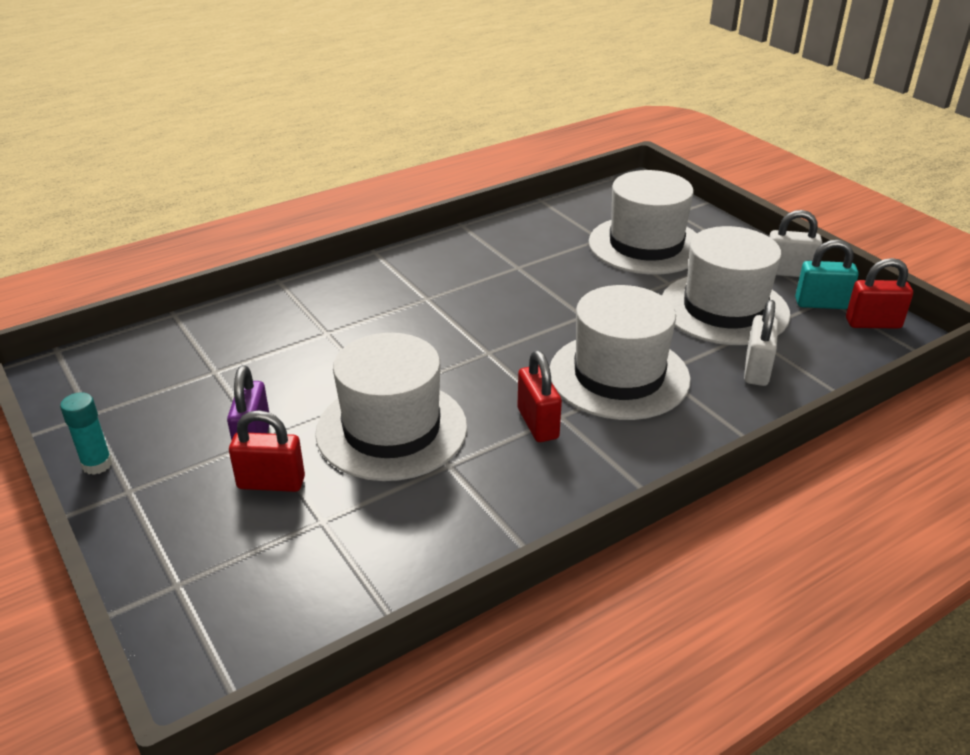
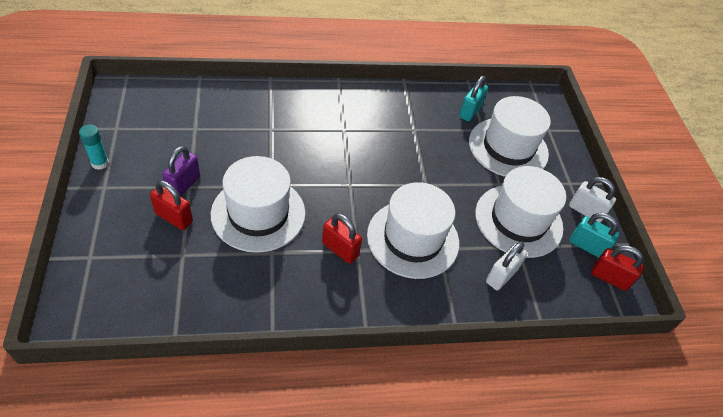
camera: 20 degrees right, 15 degrees up
(538, 423) = (340, 249): red padlock -> red padlock turned 60 degrees counterclockwise
(569, 227) = (470, 111): none -> turquoise padlock

